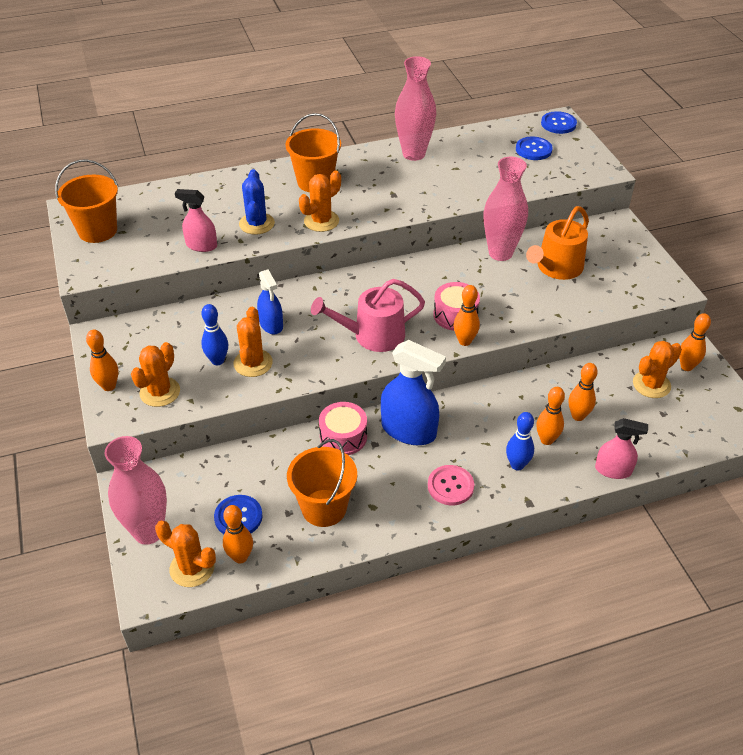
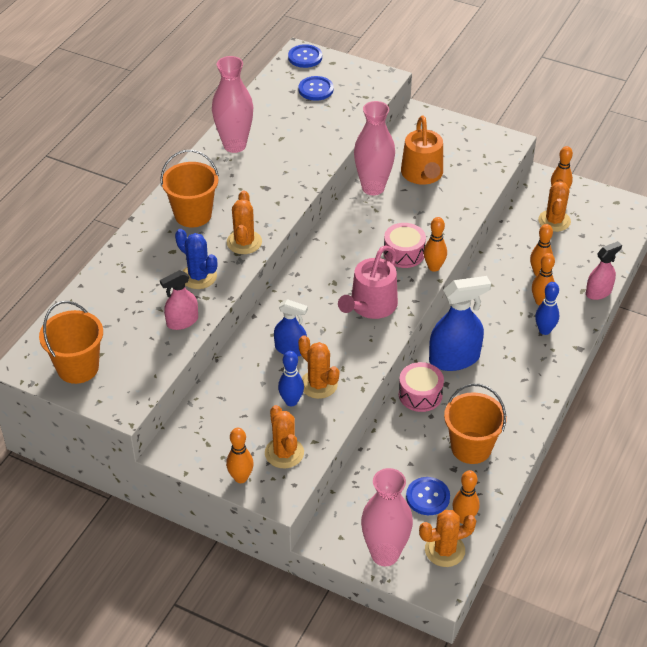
camera: 45 degrees left, 0 degrees up
(450, 486) = (525, 374): pink button -> none

